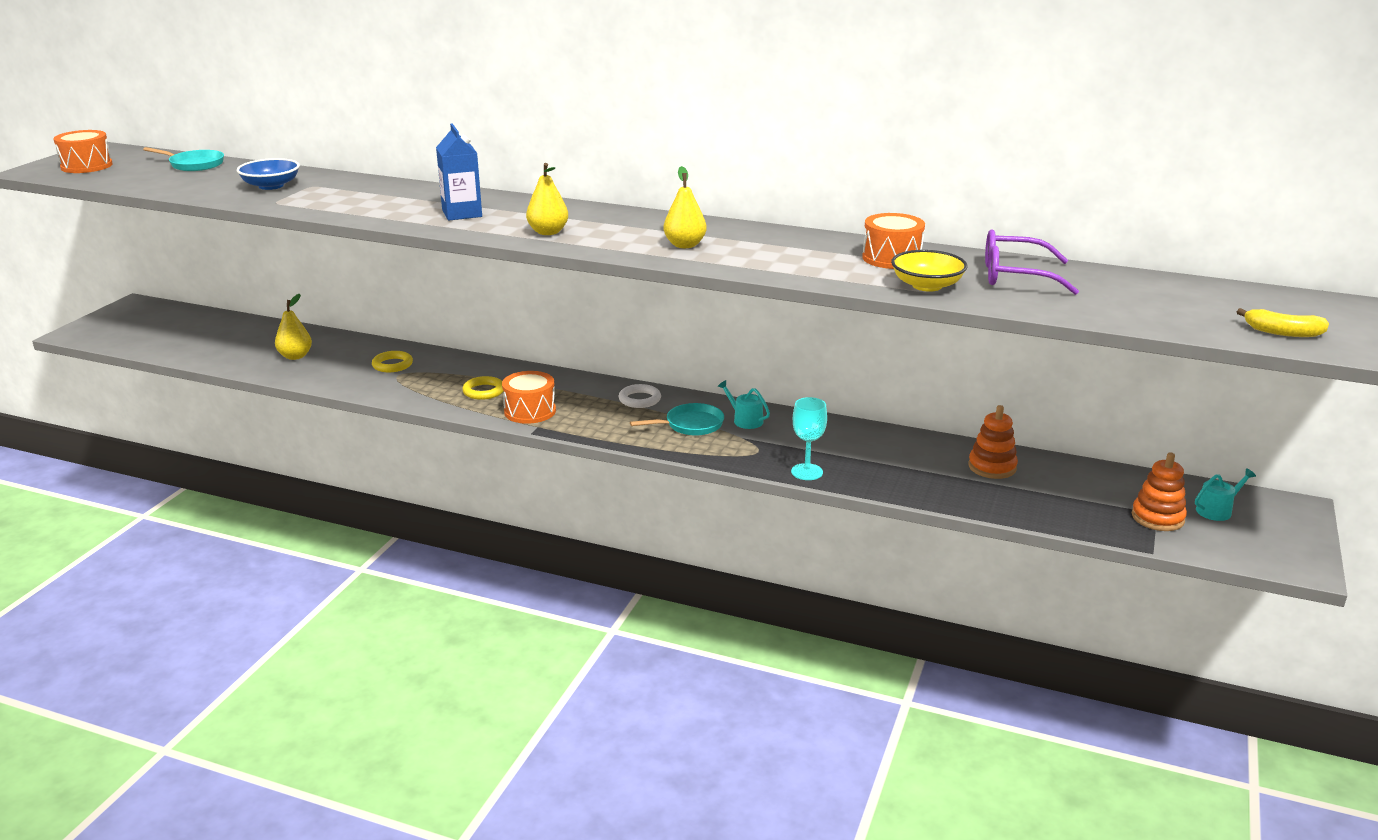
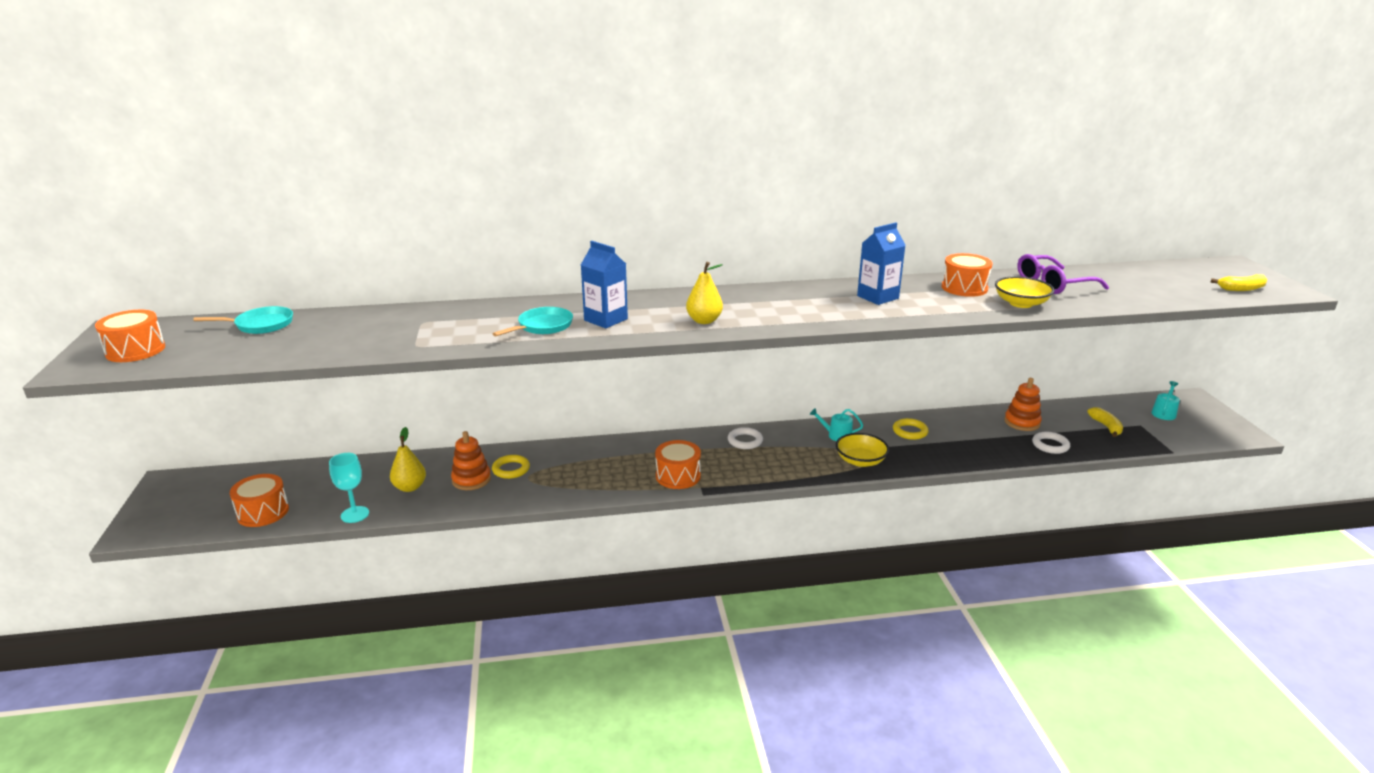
camera: 30 degrees left, 0 degrees up
(170, 344) = (263, 512): none -> orange drum
(271, 186) = (382, 330): blue bowl -> none
(484, 391) = (619, 470): yellow ring -> yellow ring (910, 431)
(685, 245) = (820, 309): yellow pear -> none
(691, 425) = (806, 450): turquoise pan -> turquoise pan (542, 326)
(734, 450) = (860, 461): none -> yellow bowl
(770, 247) = (877, 297): none -> blue carton
(807, 472) = (926, 462): turquoise goblet -> turquoise goblet (355, 514)
(990, 499) = (1050, 445): none -> white ring
(1102, 501) = (1106, 427): none -> yellow banana
(1157, 518) = (1145, 428): orange stacking toy -> orange stacking toy (471, 479)

